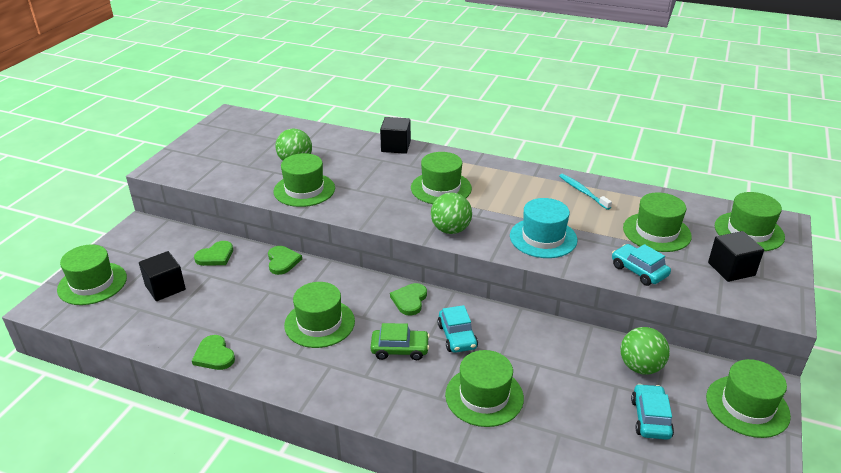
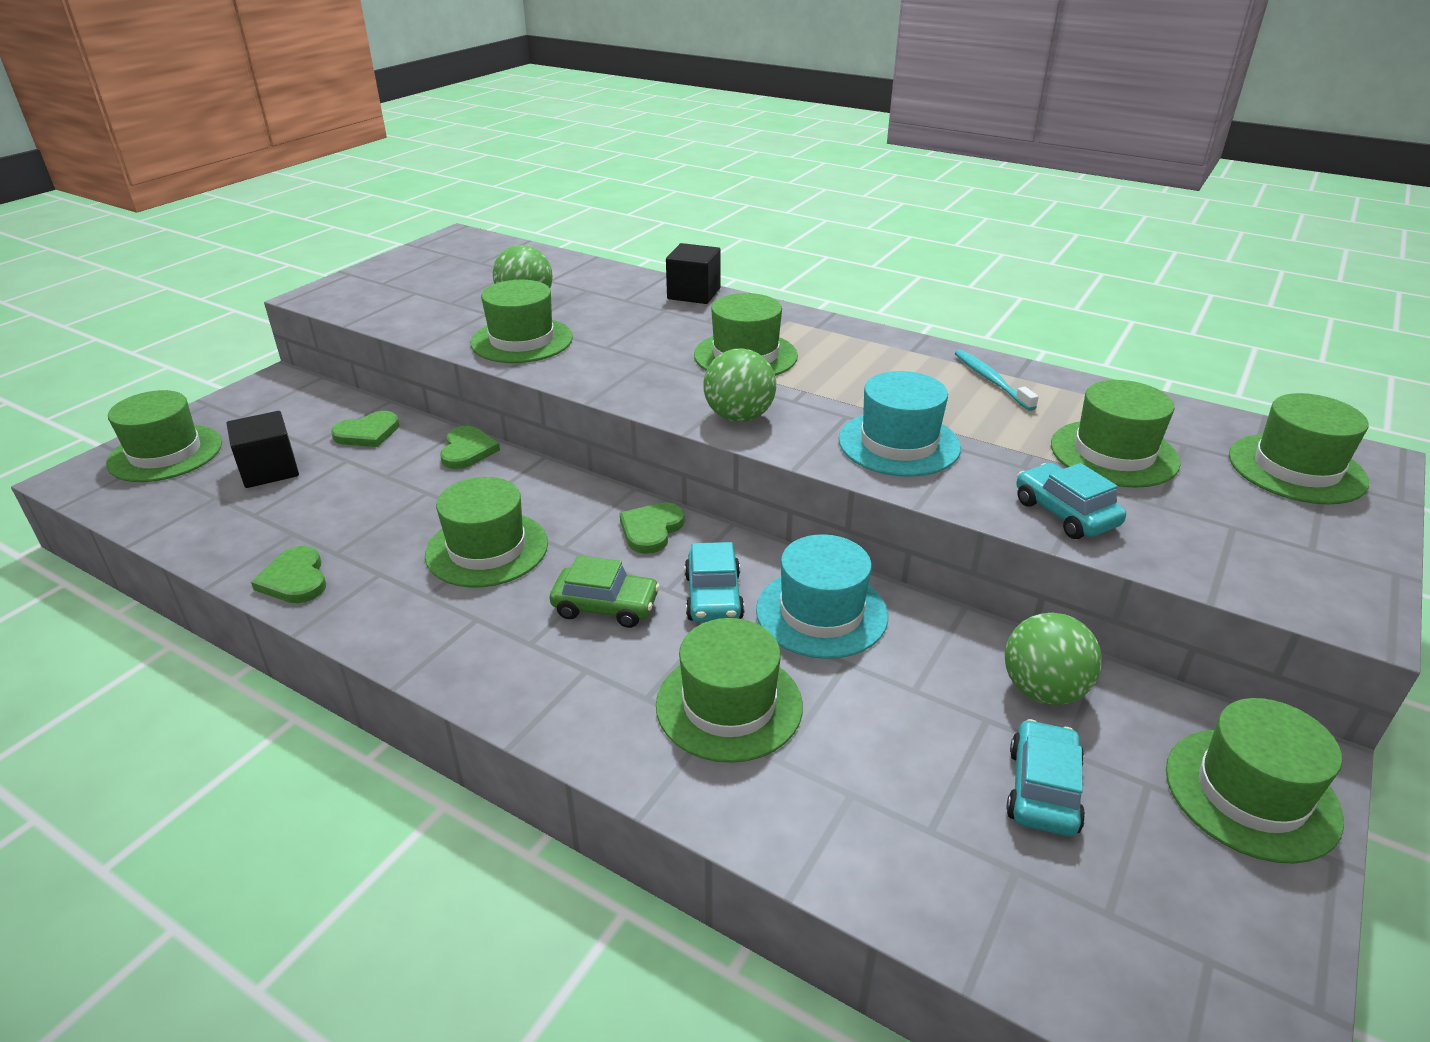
camera: 10 degrees right, 0 degrees up
(517, 338) = (821, 613): none -> turquoise hat
(731, 269) = (1251, 528): black cube -> none

